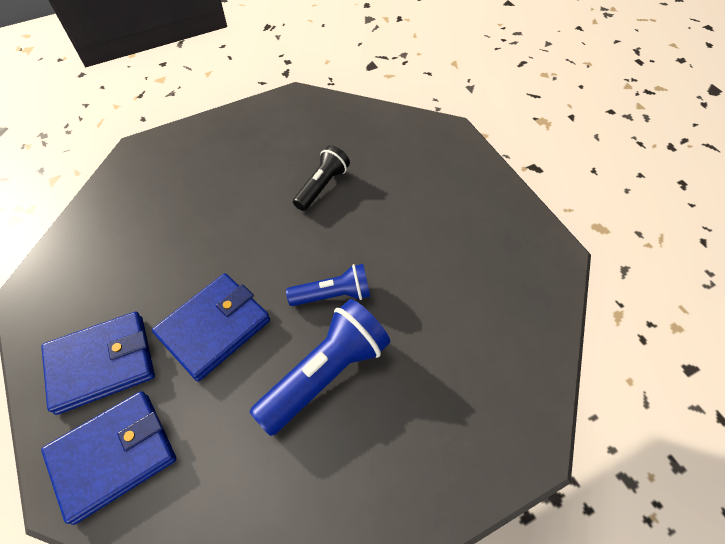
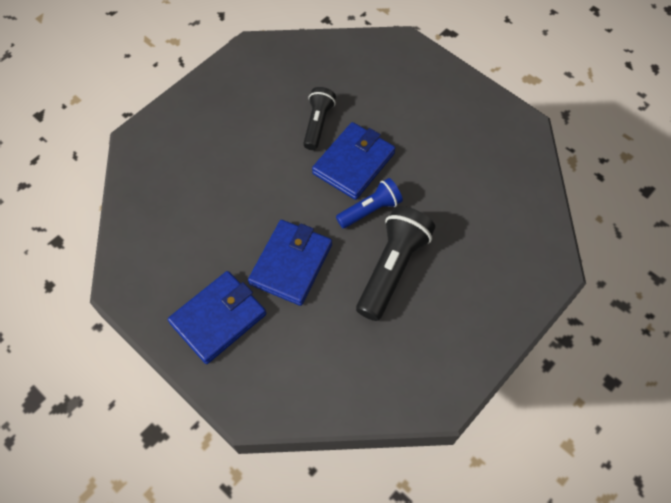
camera: 20 degrees left, 5 degrees up
(114, 456) = (267, 375): blue wallet -> blue wallet (353, 163)
(325, 373) = (392, 268): blue flashlight -> black flashlight

